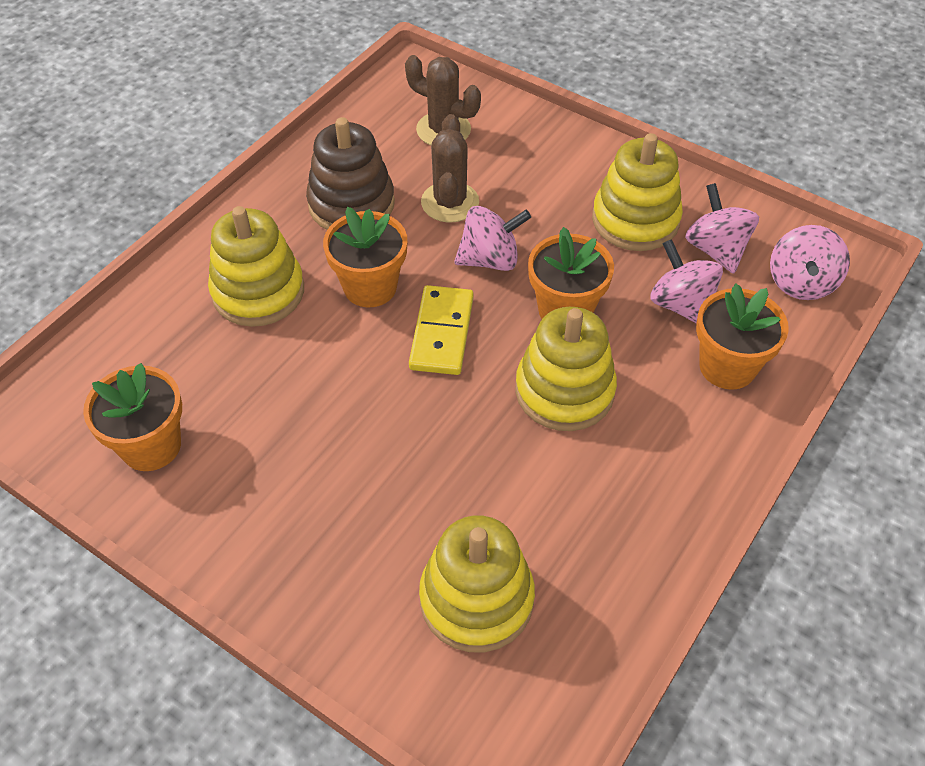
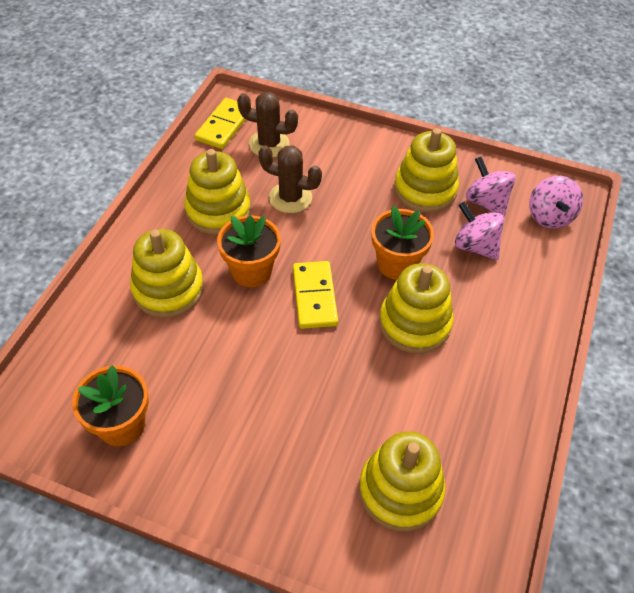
camera: 15 degrees left, 0 degrees up
(351, 204) = (218, 211): brown stacking toy -> yellow stacking toy
(392, 98) = (224, 126): none -> yellow domino
(450, 202) = (290, 198): brown cactus -> brown cactus turned 60 degrees counterclockwise
(490, 259) = (332, 236): pink spinning top -> none
(727, 366) = (519, 285): orange flower pot -> none

